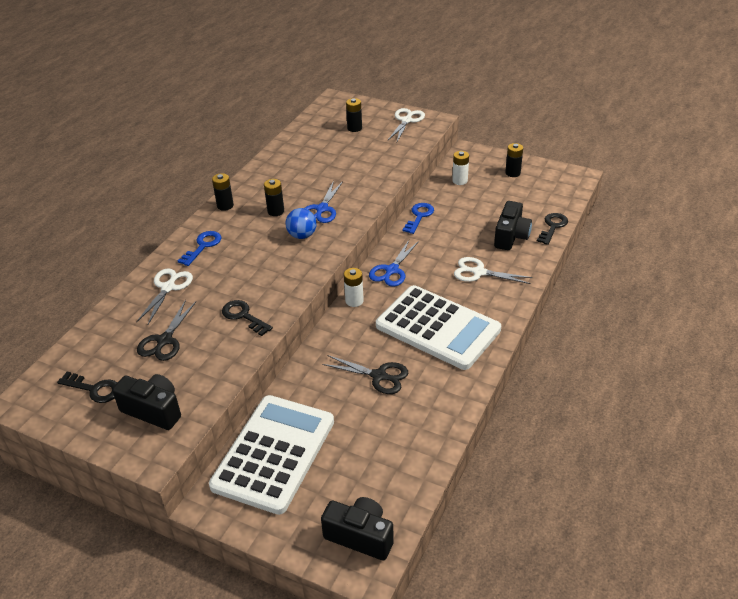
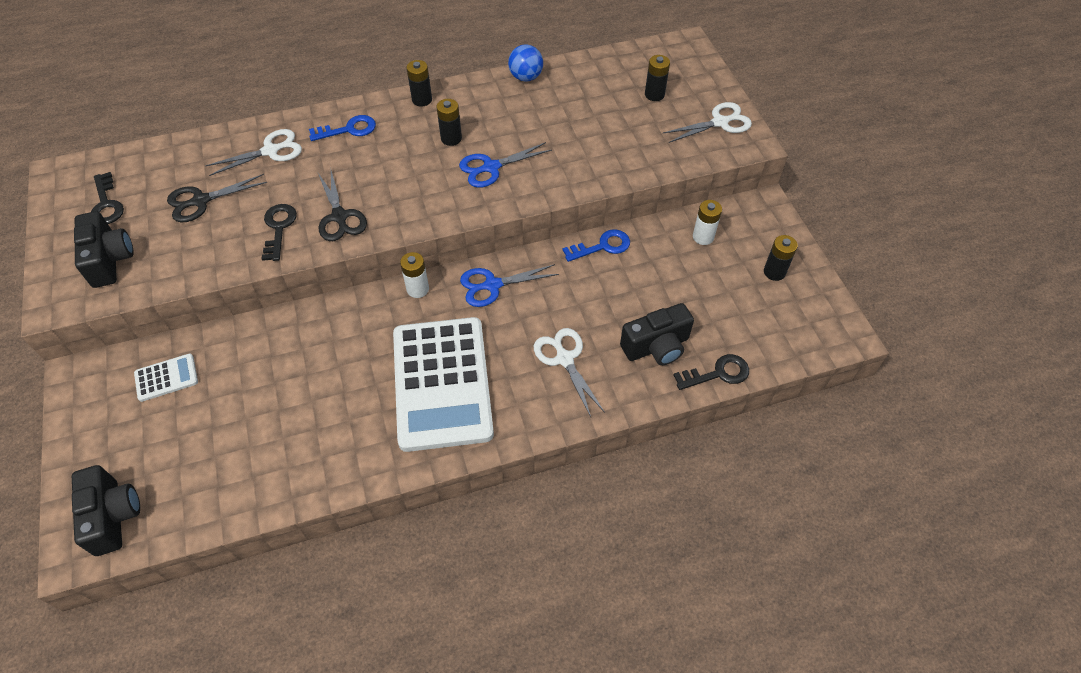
camera: 45 degrees right, 15 degrees up
(274, 453) = (166, 378): white calculator -> white calculator, size x0.41
(302, 235) = (434, 183): blue ball -> blue ball (526, 77)
(379, 376) = (329, 384): black scissors -> black scissors (340, 217)

